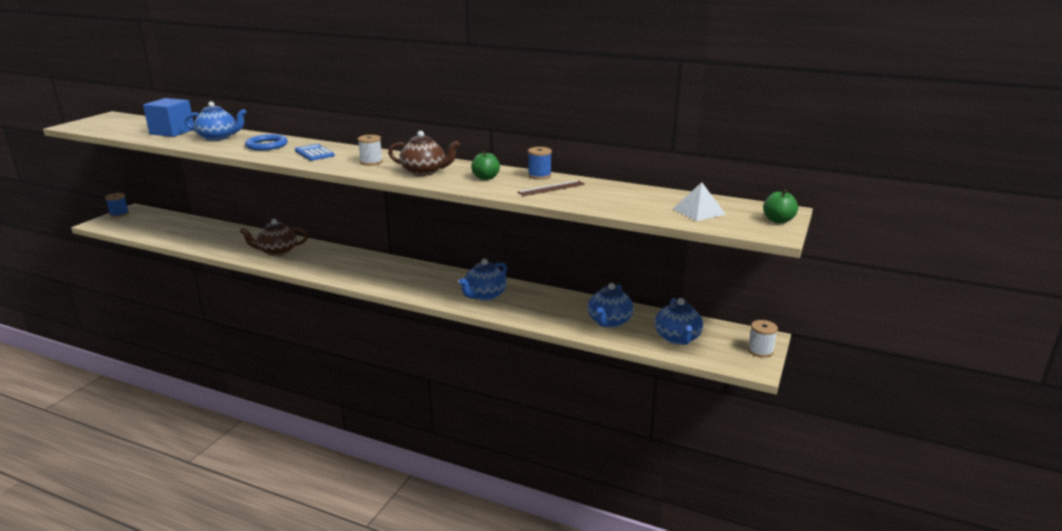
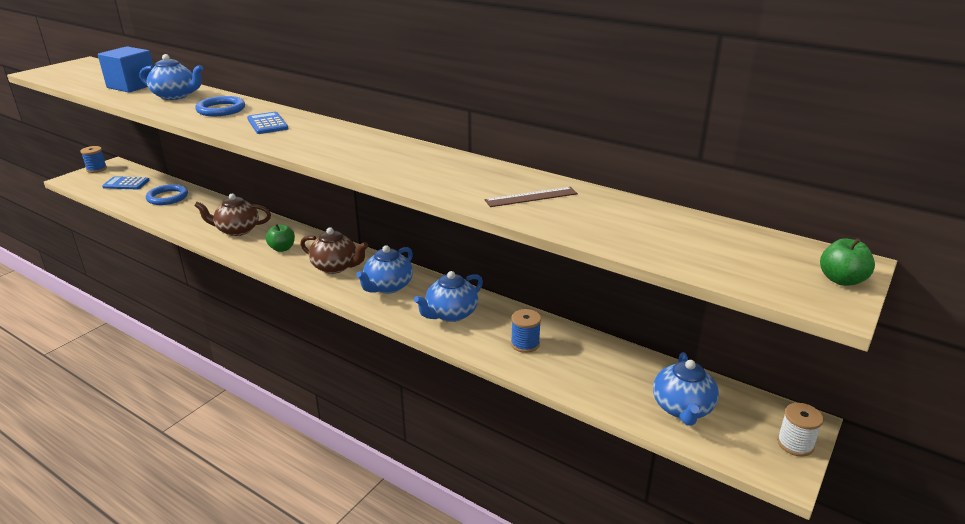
camera: 10 degrees right, 5 degrees up
(155, 224) = (126, 184): none -> blue calculator
(200, 232) = (167, 197): none -> blue ring
(371, 162) = (325, 141): white spool -> none
(424, 171) = (382, 159): brown teapot -> brown teapot (336, 267)
(486, 178) = (453, 174): green apple -> green apple (282, 248)
(539, 176) = (522, 175): blue spool -> blue spool (525, 344)
(609, 322) = (596, 371): blue teapot -> blue teapot (388, 287)
(698, 211) = (724, 253): white pyramid -> none

